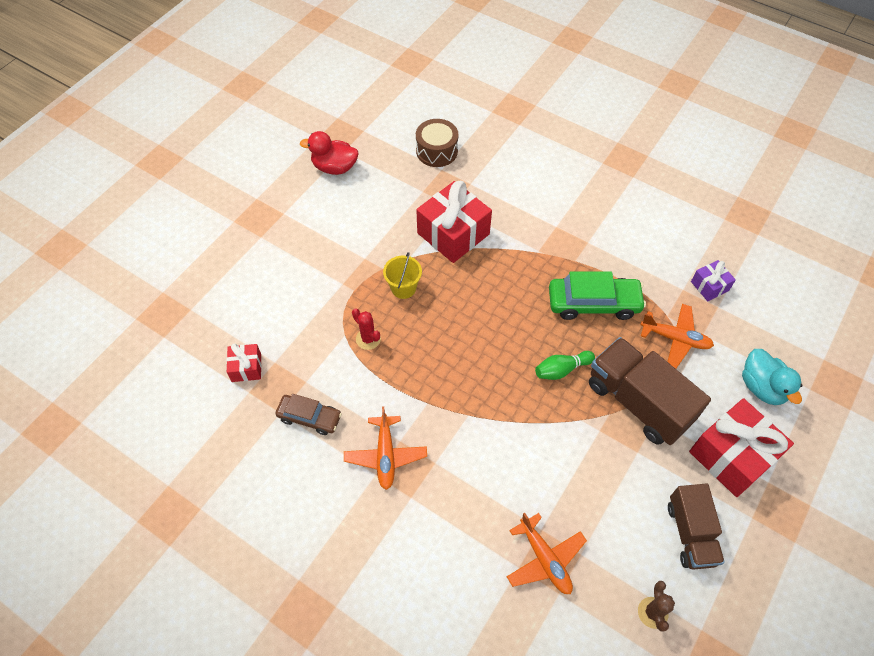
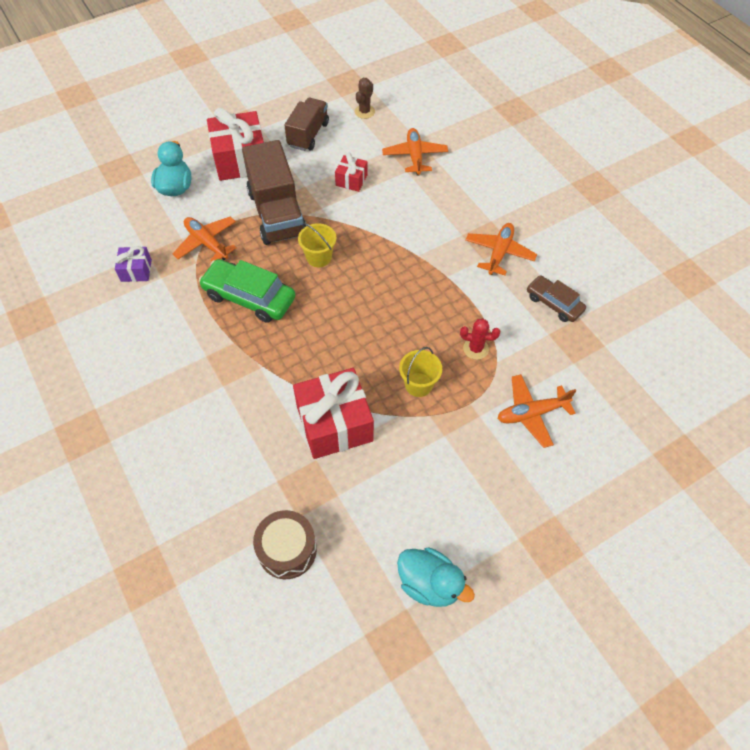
camera: 155 degrees left, 0 degrees up
(246, 368) = (602, 368): red gift -> red gift (351, 180)
(300, 302) = (531, 413): none -> orange plane
(334, 167) = (429, 584): red duck -> turquoise duck
(368, 339) = (475, 349): red cactus -> red cactus turned 60 degrees counterclockwise
(561, 369) = (319, 257): green bowling pin -> yellow bucket

